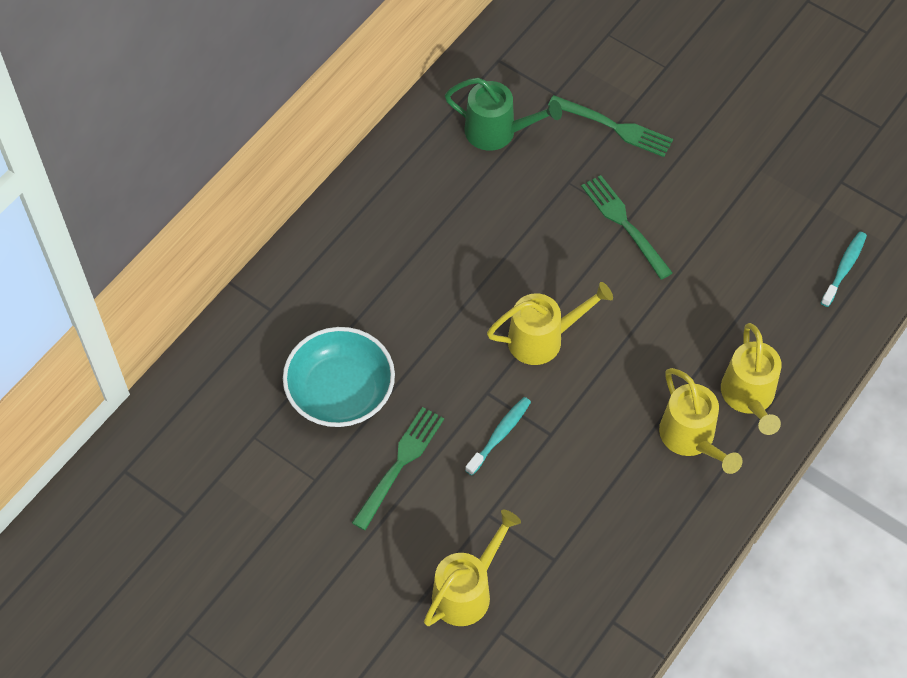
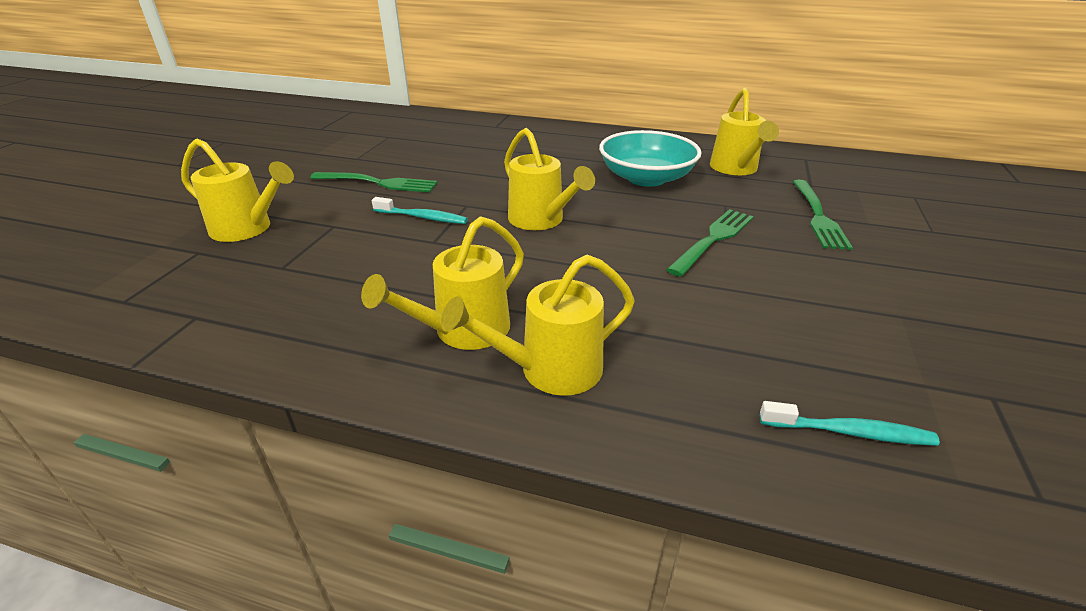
camera: 70 degrees right, 25 degrees down
(340, 391) = (438, 154): turquoise bowl -> turquoise bowl (646, 178)
(498, 132) = (736, 169): green watering can -> yellow watering can

